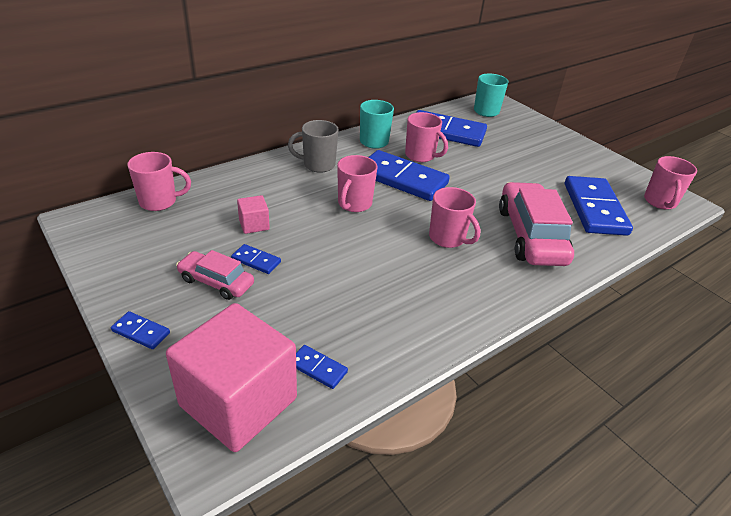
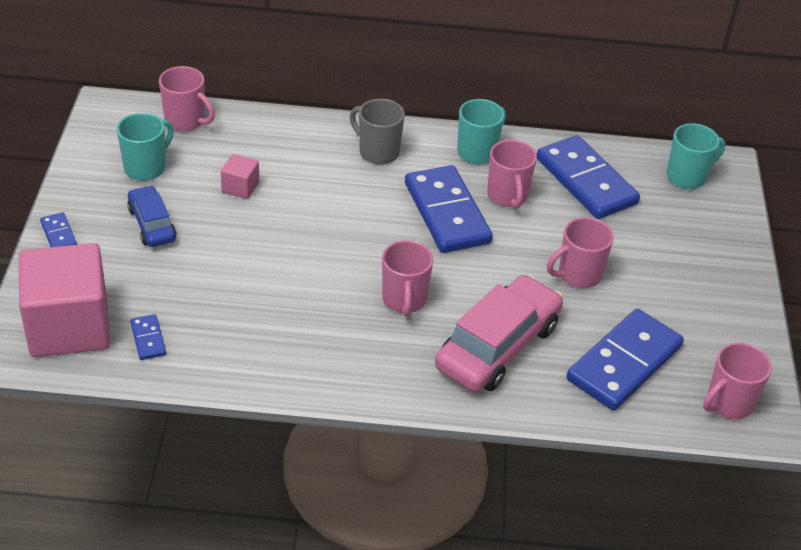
camera: 40 degrees right, 5 degrees up
(163, 245) = (146, 168): none -> turquoise mug
(216, 282) = (152, 224): pink car -> blue car
(256, 261) = (203, 223): blue domino -> none
(354, 204) = (358, 215): pink mug -> pink mug (578, 275)

